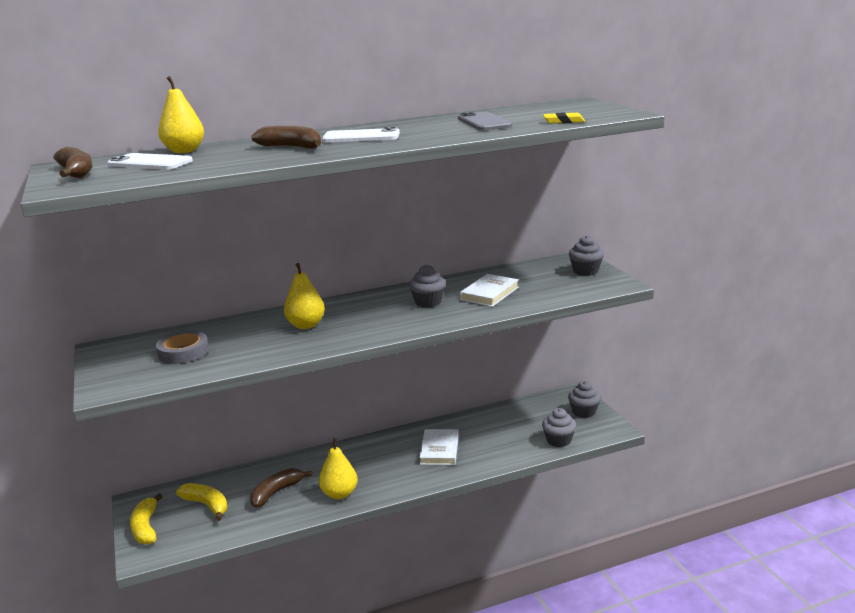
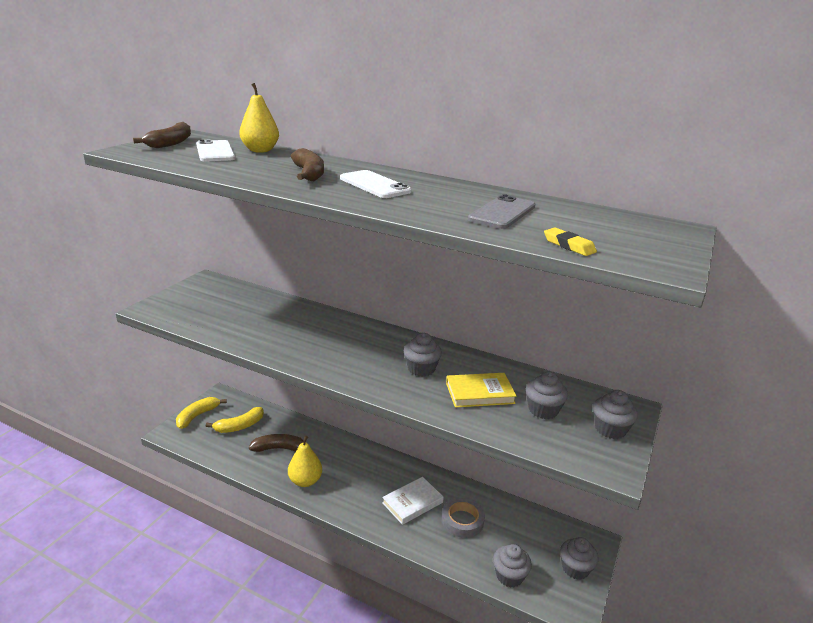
camera: 45 degrees right, 5 degrees up
(183, 352) = (225, 308): grey tape -> grey tape (462, 521)
(207, 505) = (239, 426): yellow banana -> yellow banana turned 60 degrees clockwise
(306, 325) = (315, 334): yellow pear -> none
(489, 293) = (479, 393): white book -> yellow book
(538, 282) = (543, 410): none -> grey cupcake

